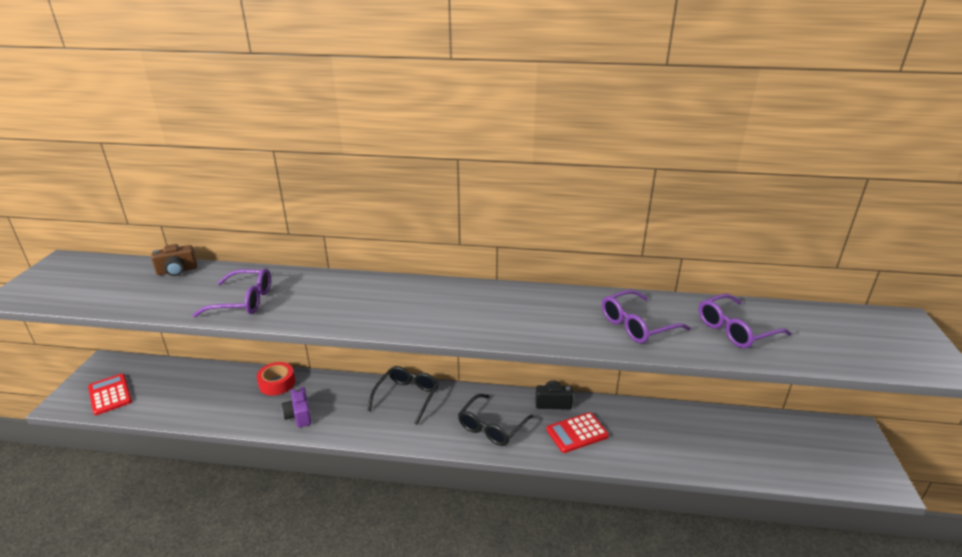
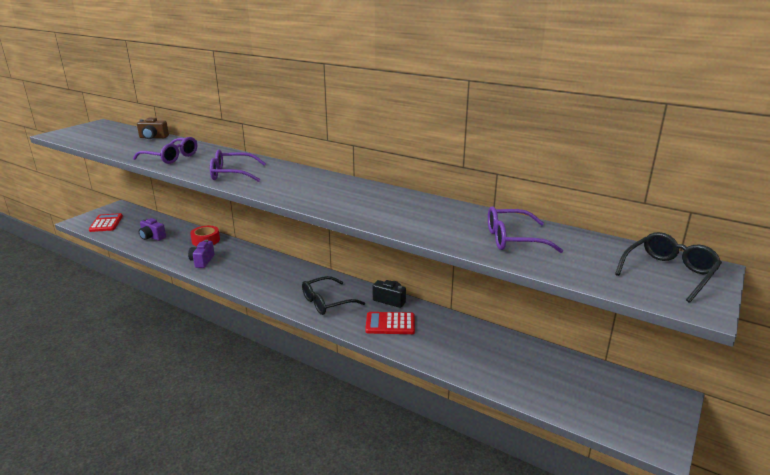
camera: 25 degrees right, 5 degrees down
(199, 398) = (152, 237): none -> purple camera
(407, 397) = (283, 269): black glasses -> black glasses (669, 273)
(636, 325) = (427, 220): purple glasses -> purple glasses (232, 174)

